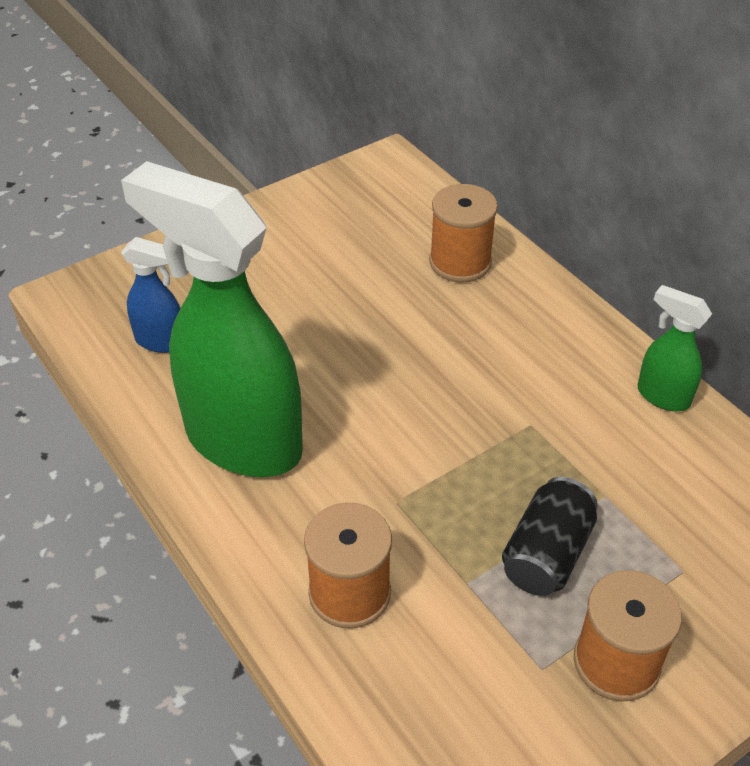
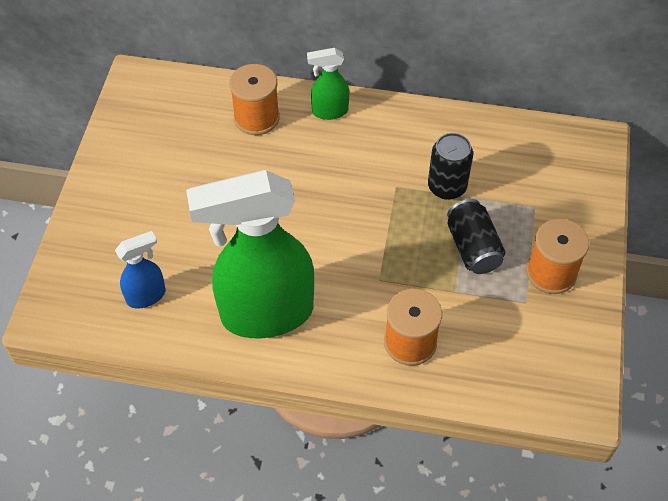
camera: 45 degrees left, 10 degrees up
(592, 467) = (447, 187): none -> black can
(662, 396) = (438, 122): green spray bottle -> green spray bottle (329, 111)

